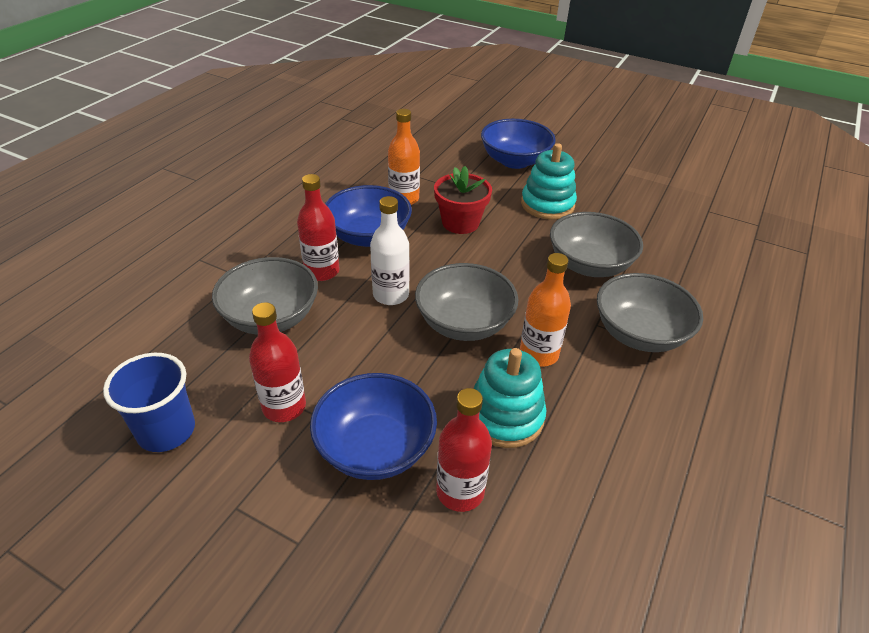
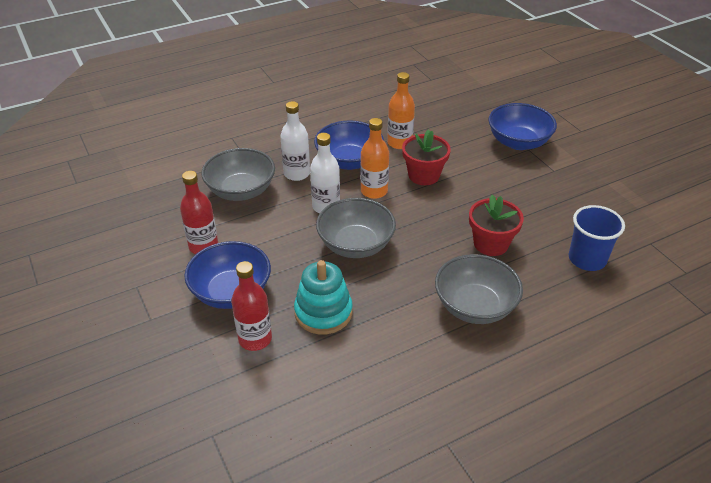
camera: 35 degrees right, 0 degrees up
(166, 430) = (136, 231): blue cup -> blue cup (587, 259)
(322, 271) = (297, 174): red bottle -> white bottle
(538, 354) = (386, 286): orange bottle -> orange bottle (374, 191)
(547, 204) = (508, 186): turquoise stacking toy -> none
(589, 265) = (491, 244): grey bowl -> red flower pot

